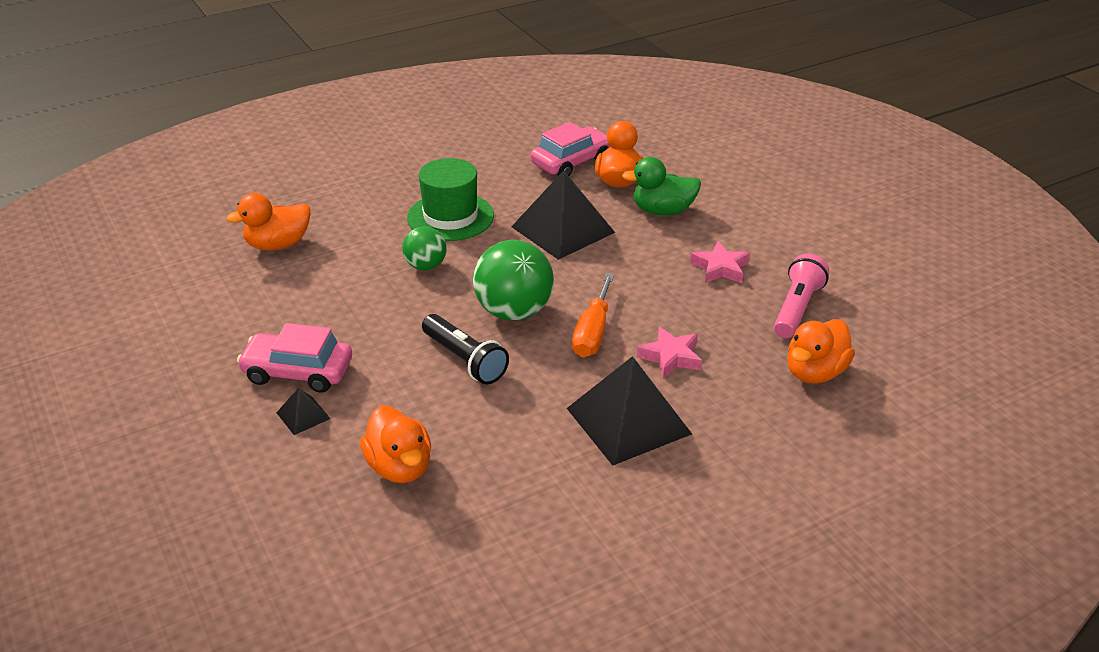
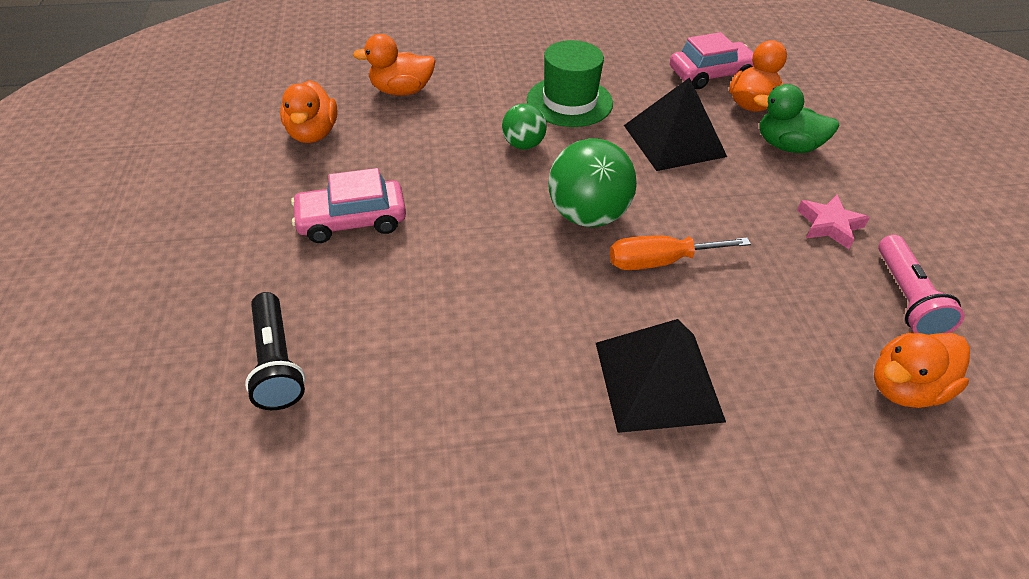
camera: 20 degrees right, 10 degrees up
(298, 372) = (352, 221): pink car -> pink car turned 45 degrees counterclockwise
(303, 415) = (332, 268): black pyramid -> none
(400, 467) = (393, 357): orange duck -> orange duck (313, 133)
(465, 360) = (514, 255): black flashlight -> black flashlight (276, 362)
(593, 333) = (660, 262): orange screwdriver -> orange screwdriver turned 45 degrees clockwise
(671, 357) = (735, 315): pink star -> none
(797, 308) = (906, 298): pink flashlight -> pink flashlight turned 135 degrees clockwise

